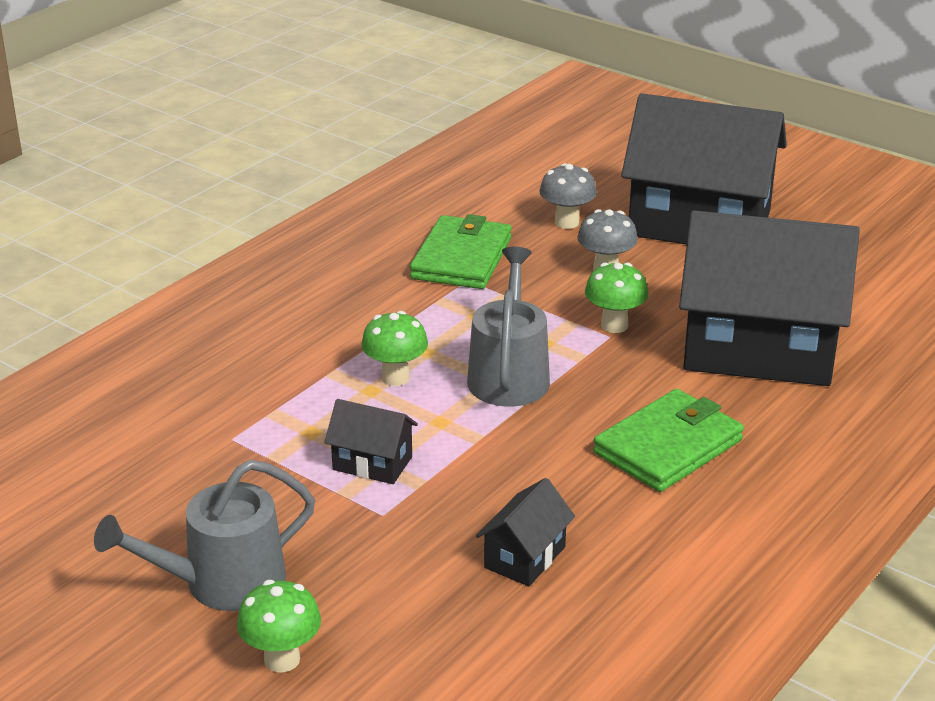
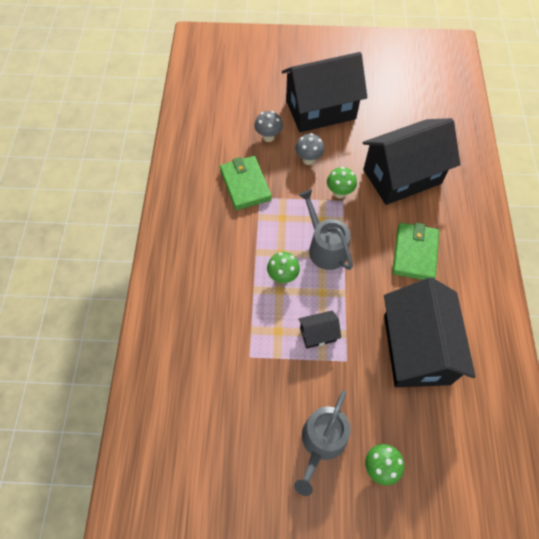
camera: 35 degrees left, 30 degrees up
(525, 557) = (416, 349): black house -> black house, size x2.37

